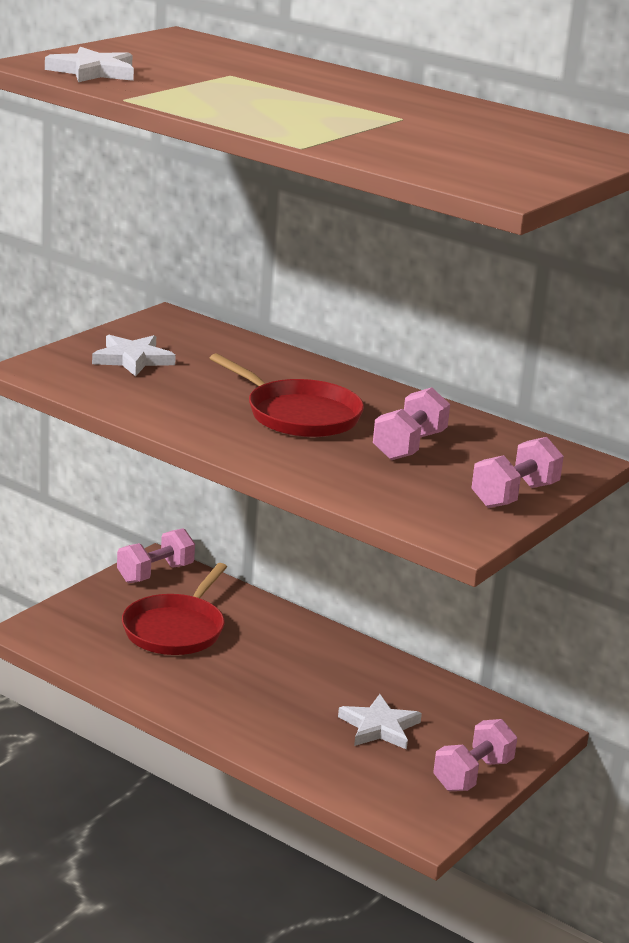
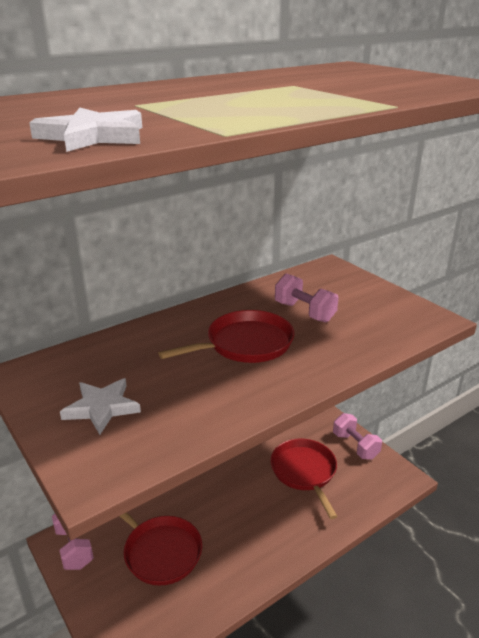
camera: 70 degrees left, 5 degrees up
(379, 727) = (304, 472): white star -> red pan
(514, 495) = (377, 293): pink dumbbell -> none

